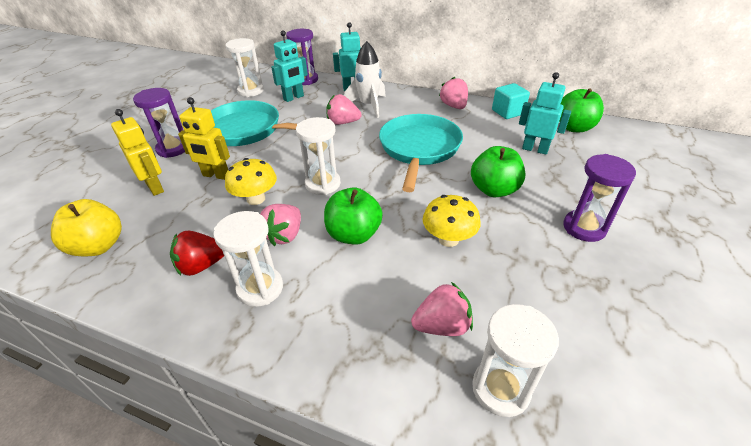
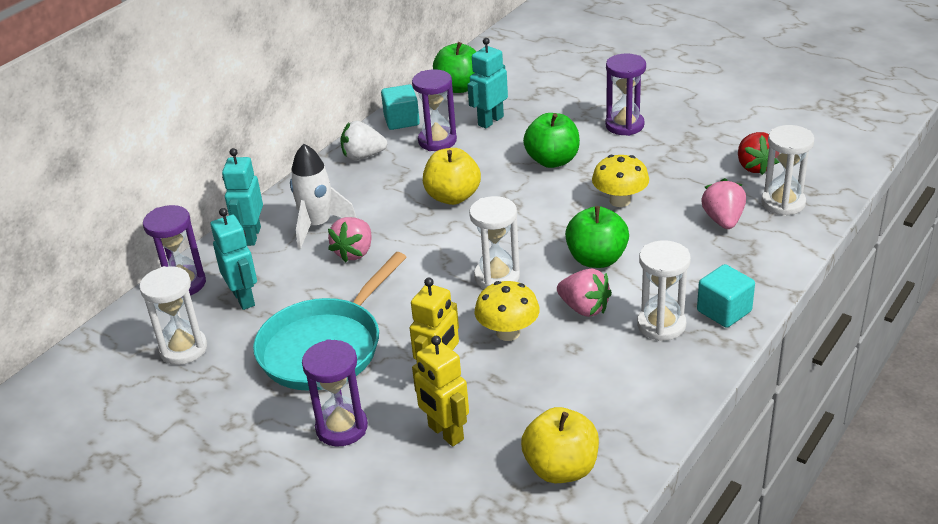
camera: 75 degrees left, 5 degrees down
(155, 187) = (445, 433): yellow robot -> yellow robot turned 105 degrees counterclockwise
(202, 266) = (618, 370): red strawberry -> red strawberry (754, 167)
(280, 337) = (724, 311): none -> turquoise cube
(419, 149) = (453, 197): turquoise pan -> yellow apple
(453, 106) = (363, 156): pink strawberry -> white strawberry
(490, 130) = (437, 141): none -> purple hourglass

